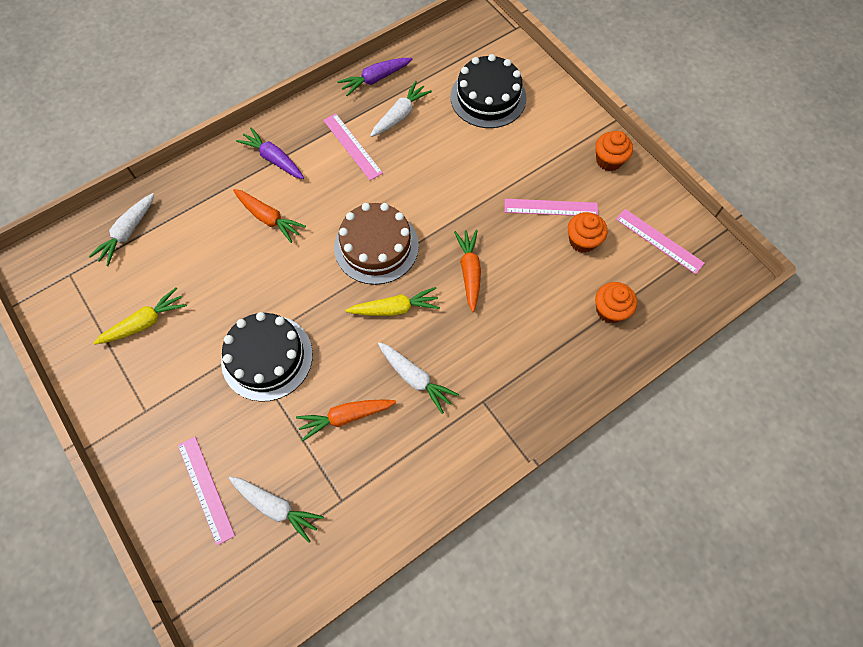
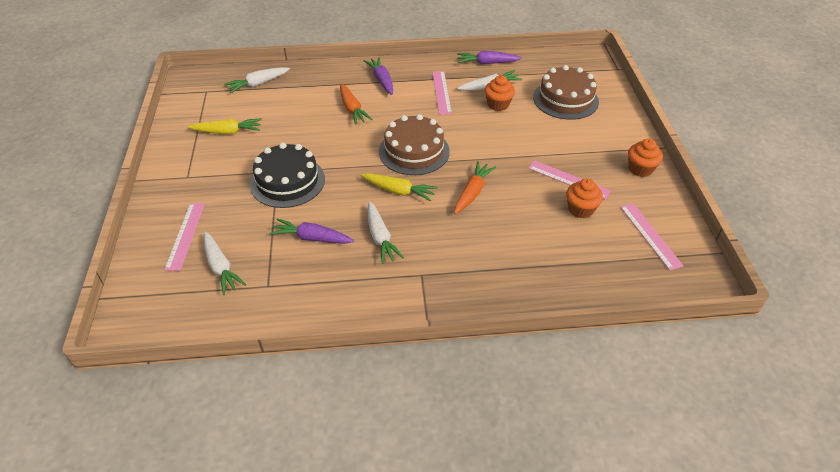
camera: 30 degrees right, 20 degrees down
(345, 417) = (311, 238): orange carrot -> purple carrot
(488, 97) = (565, 99): black cake -> brown cake
(610, 310) = (572, 262): orange cupcake -> orange cupcake (498, 104)

